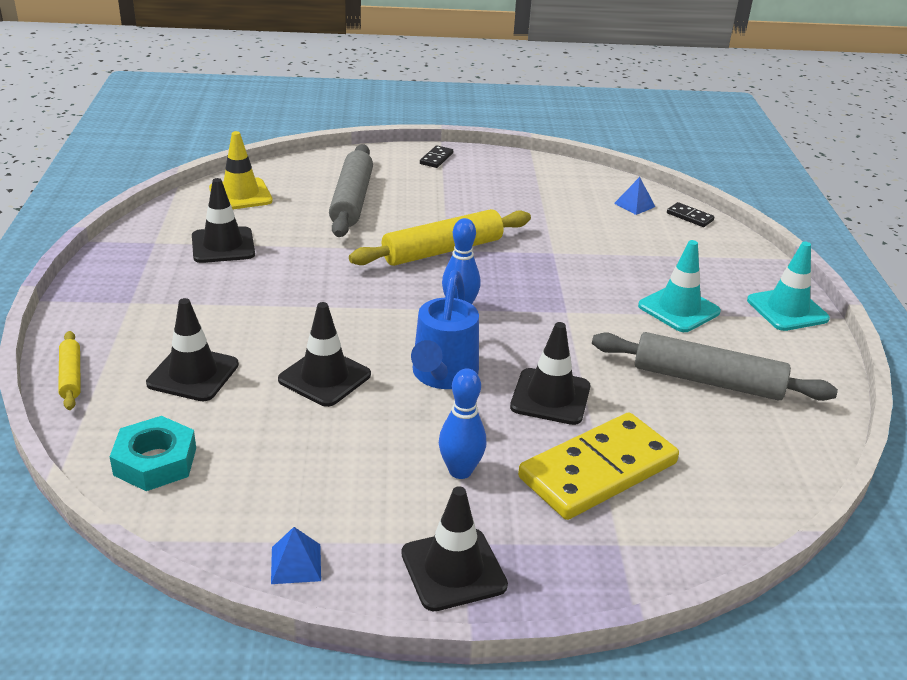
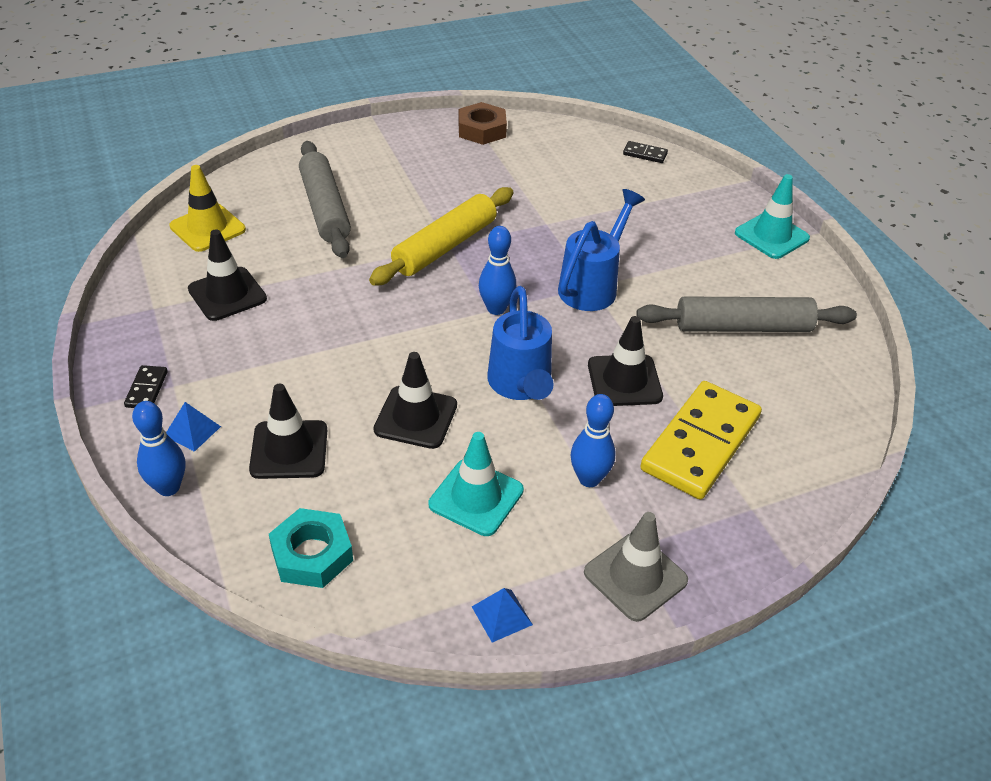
camera: 20 degrees left, 10 degrees up
(71, 376) = (168, 487): yellow rolling pin -> blue bowling pin
(436, 158) = (379, 138): black domino -> black domino (146, 389)
(453, 569) = (635, 576): black traffic cone -> grey traffic cone
(537, 169) = (482, 130): none -> brown nut
(568, 311) = (593, 285): none -> blue watering can
(634, 205) = (590, 152): blue pyramid -> blue pyramid (192, 431)
(679, 309) = (684, 258): turquoise traffic cone -> turquoise traffic cone (476, 497)

